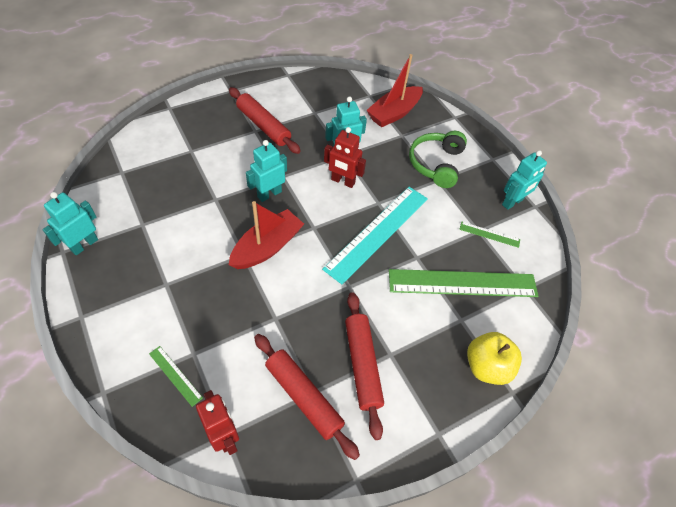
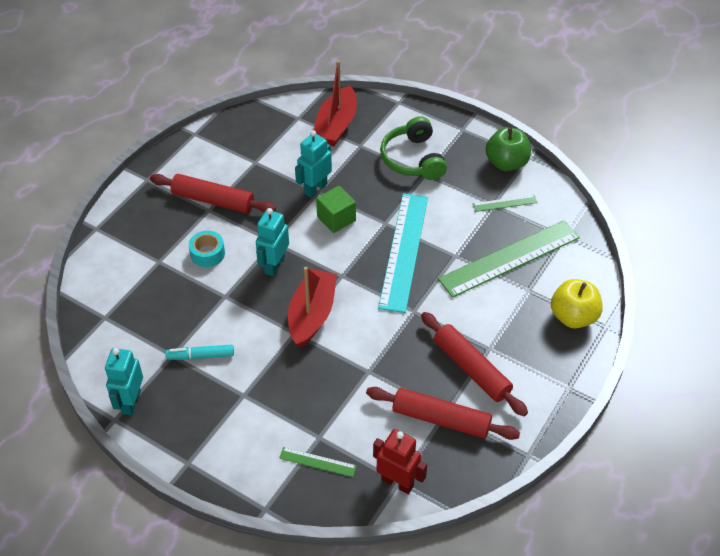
camera: 25 degrees left, 5 degrees down
(161, 236) = (201, 356): none -> turquoise marker
(228, 162) = (207, 253): none -> turquoise tape
(342, 181) = (336, 219): red robot -> green cube
(512, 202) = (506, 163): turquoise robot -> green apple

